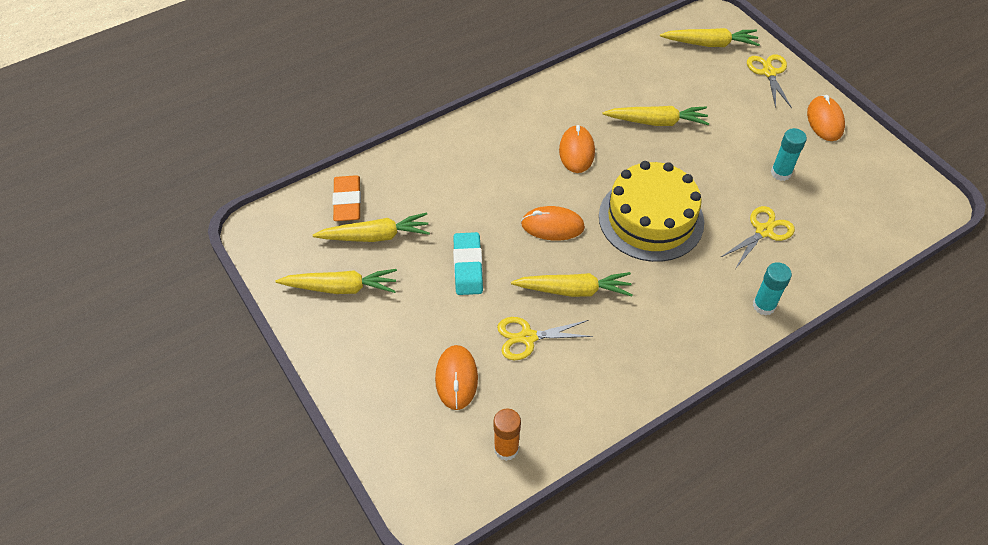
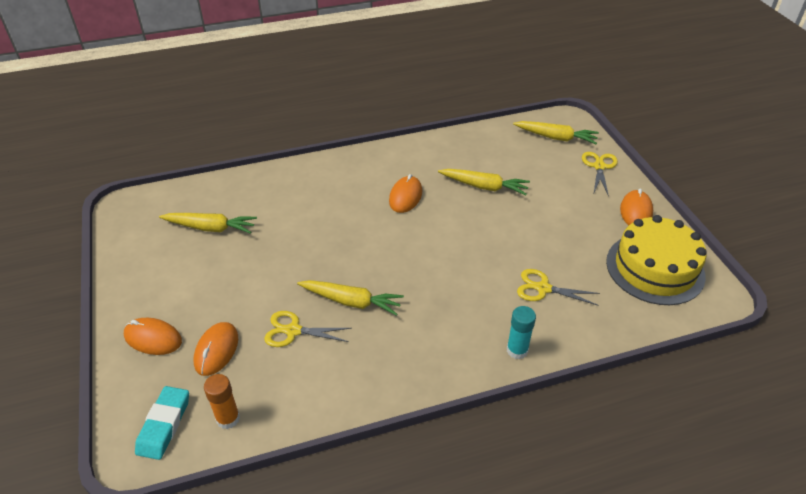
camera: 15 degrees right, 10 degrees down
(341, 287) = (163, 260): yellow carrot -> none
(347, 201) = (203, 199): orange eraser -> none
(468, 266) = (272, 265): turquoise eraser -> turquoise eraser (164, 425)
(552, 226) = (358, 248): orange mouse -> orange mouse (153, 338)
(651, 219) = (445, 259): yellow cake -> yellow cake (655, 268)
(764, 231) = (543, 288): yellow scissors -> yellow scissors turned 135 degrees counterclockwise
(781, 173) = (578, 245): turquoise glue stick -> none

